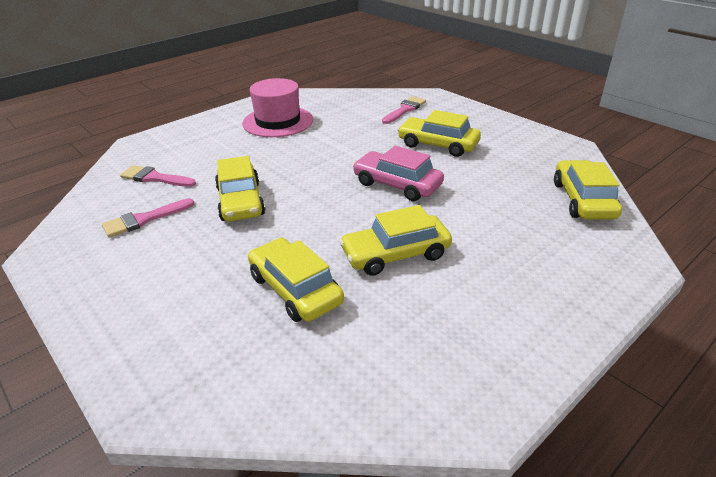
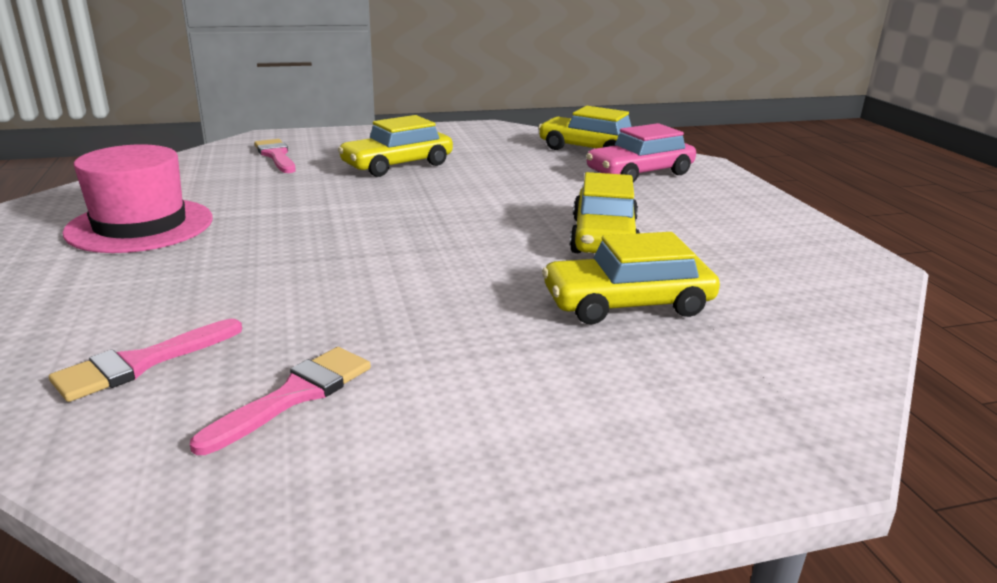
camera: 65 degrees left, 10 degrees down
(144, 220) = (295, 395): pink brush -> pink brush turned 135 degrees counterclockwise
(240, 201) = (359, 299): yellow car -> none
(397, 184) = (458, 203): pink car -> pink car (639, 173)

